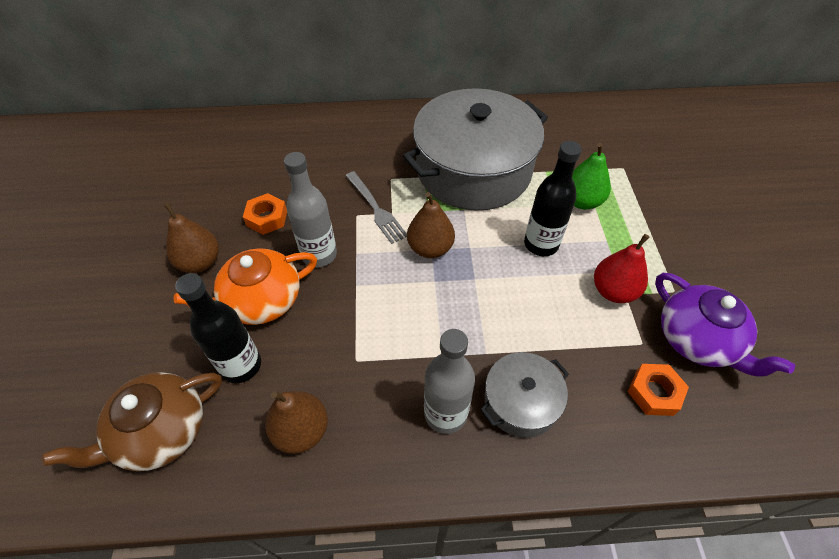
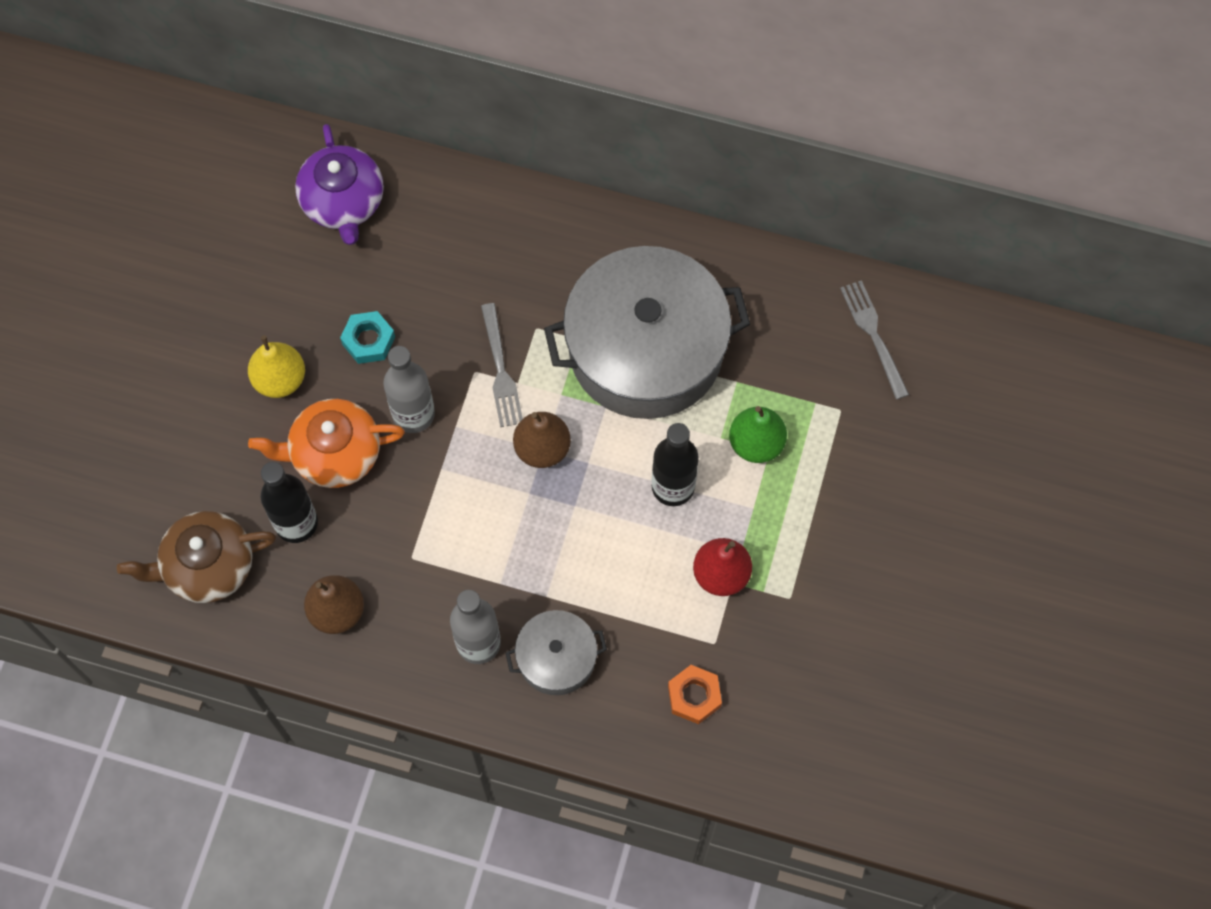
camera: 20 degrees right, 15 degrees up
(200, 262) = (280, 379): brown pear -> yellow pear
(267, 218) = (368, 340): orange nut -> turquoise nut
(614, 125) = (873, 335): none -> grey fork
(698, 340) = (776, 660): purple teapot -> purple teapot (343, 202)

